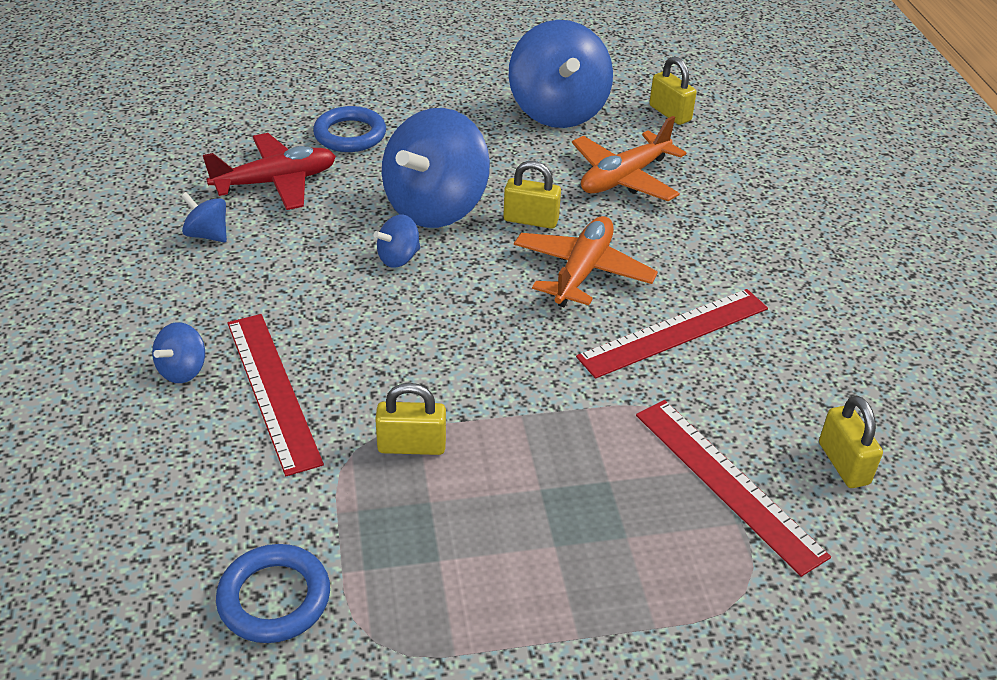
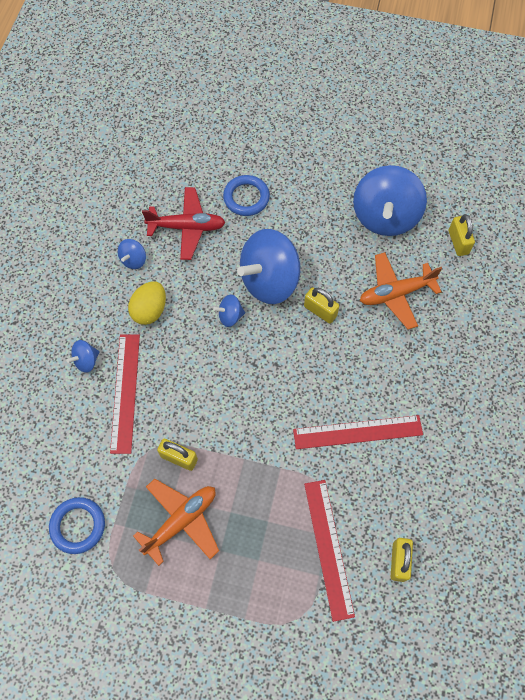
camera: 25 degrees right, 25 degrees up
(207, 235) = (134, 260): blue spinning top -> blue spinning top turned 120 degrees counterclockwise
(264, 283) = (150, 310): none -> yellow egg
(582, 271) = (329, 365): orange plane -> orange plane (181, 521)

